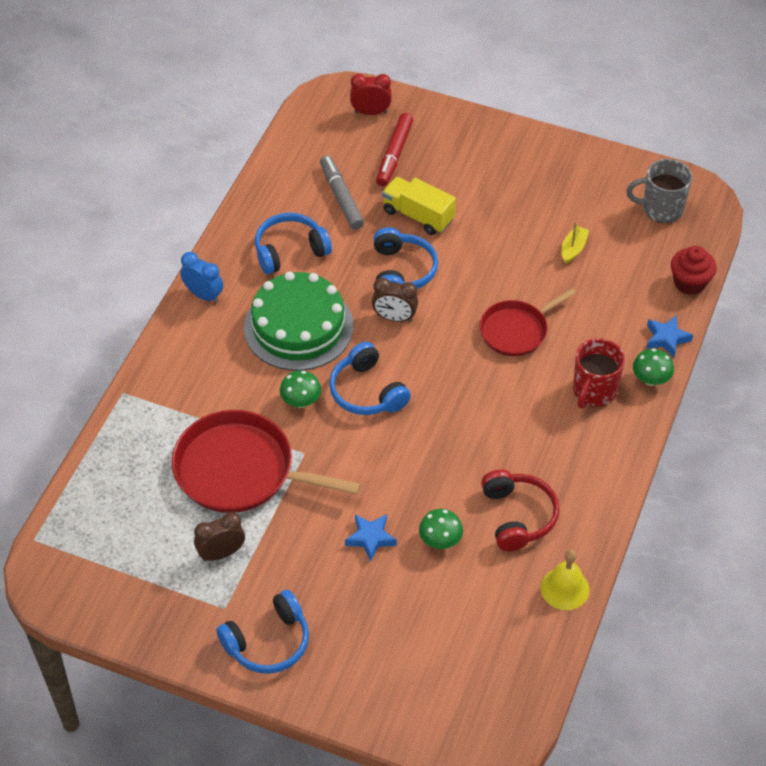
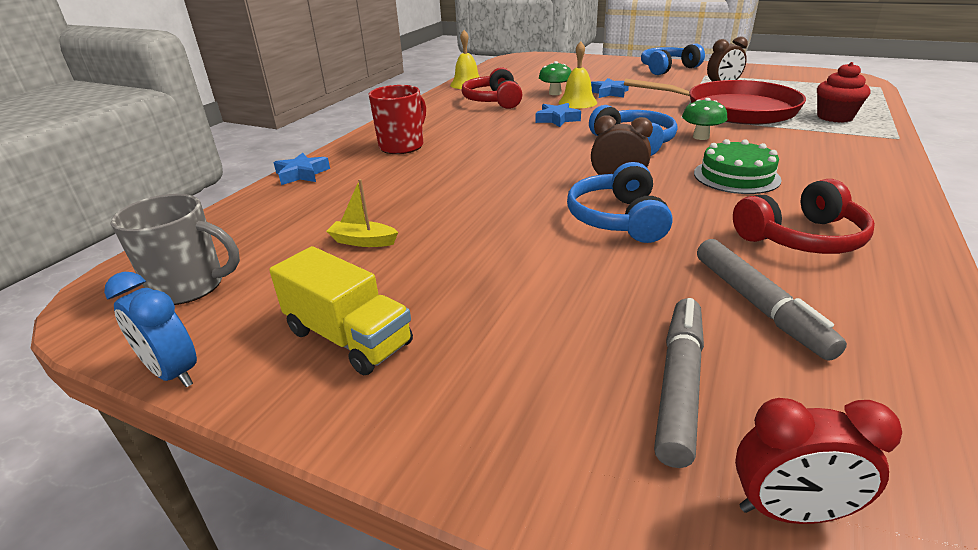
camera: 175 degrees left, 20 degrees down
(204, 295) = (889, 197): blue clock -> blue clock (173, 373)
(290, 251) = (801, 238): blue headphones -> red headphones
(298, 327) = (736, 176): green cake -> green cake, size x0.60
(394, 155) = (678, 384): red marker -> grey marker
(413, 505) = (577, 102): none -> yellow bell
(418, 216) = (605, 279): yellow truck -> yellow truck (348, 338)
(439, 452) = (557, 119): none -> blue star
(516, 330) = (469, 177): red pan -> none
(573, 249) = (363, 241): yellow boat -> yellow boat turned 75 degrees clockwise
(650, 379) = (341, 152): green mushroom -> none
(689, 283) = (232, 212): red cupcake -> red cupcake (834, 117)

